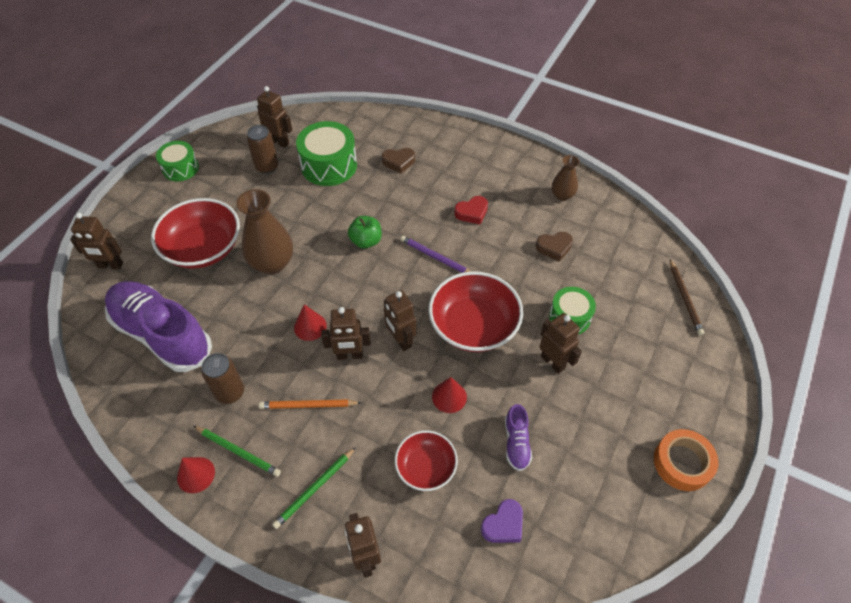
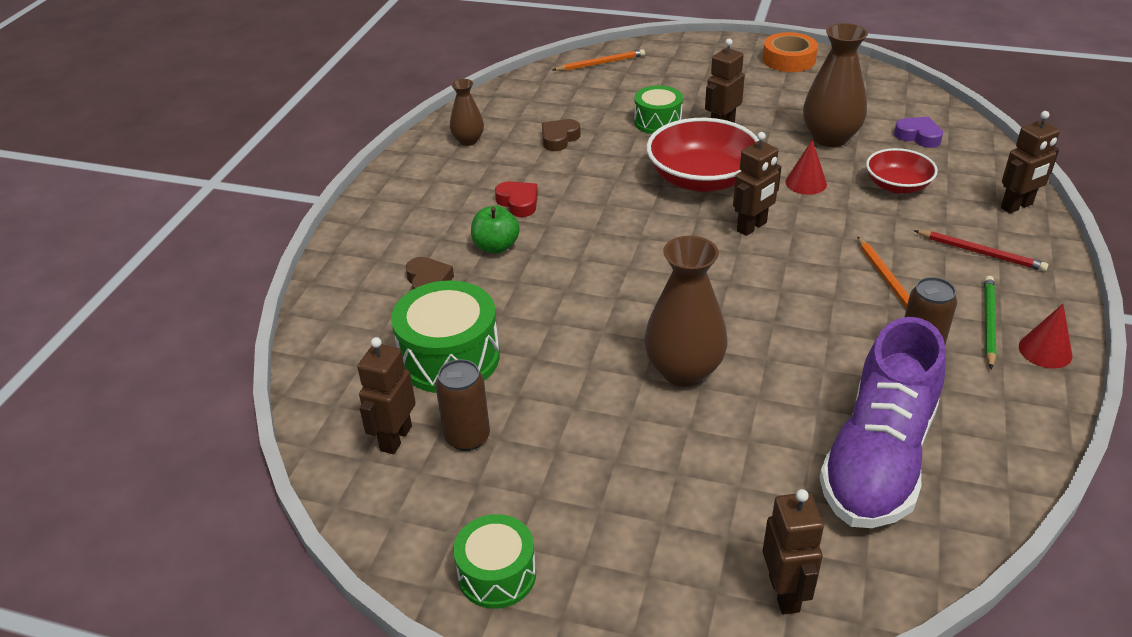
camera: 100 degrees left, 15 degrees down
(203, 248) = (688, 466): red bowl -> none
(310, 326) = (775, 305): red cone -> none
(315, 489) = (981, 253): green pencil -> red pencil
(349, 355) = (797, 262): brown robot -> none
(366, 241) = (603, 285): green apple -> green apple (496, 246)
(435, 257) = (609, 220): purple pencil -> none
(516, 443) = (830, 138): purple shoe -> brown vase
(554, 248) = (559, 139): brown heart -> brown heart turned 120 degrees counterclockwise
(685, 298) = (600, 63): brown pencil -> orange pencil

